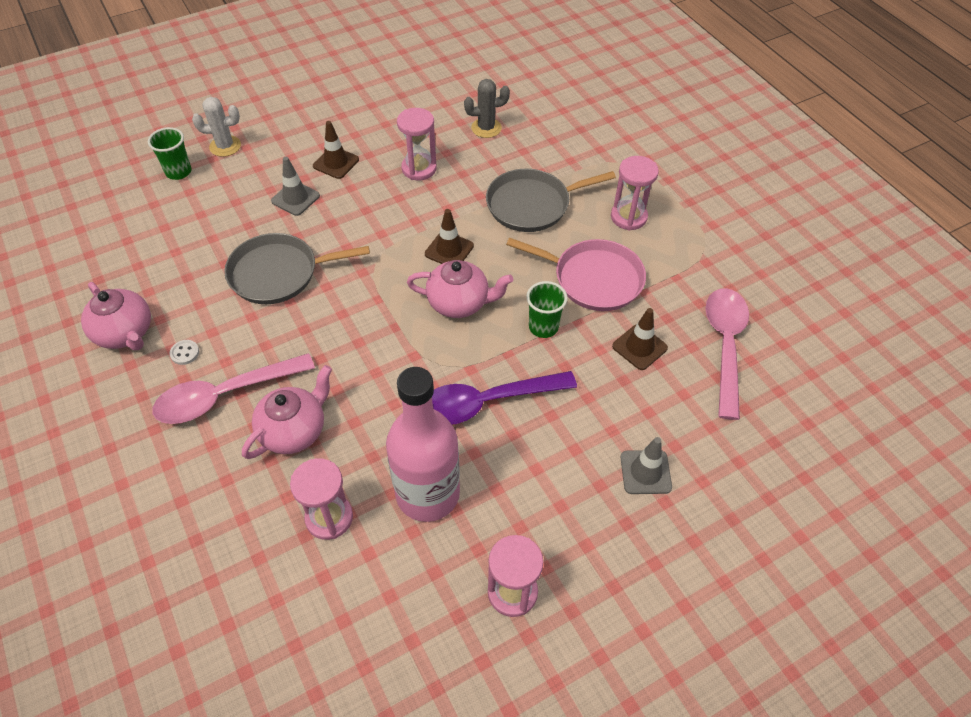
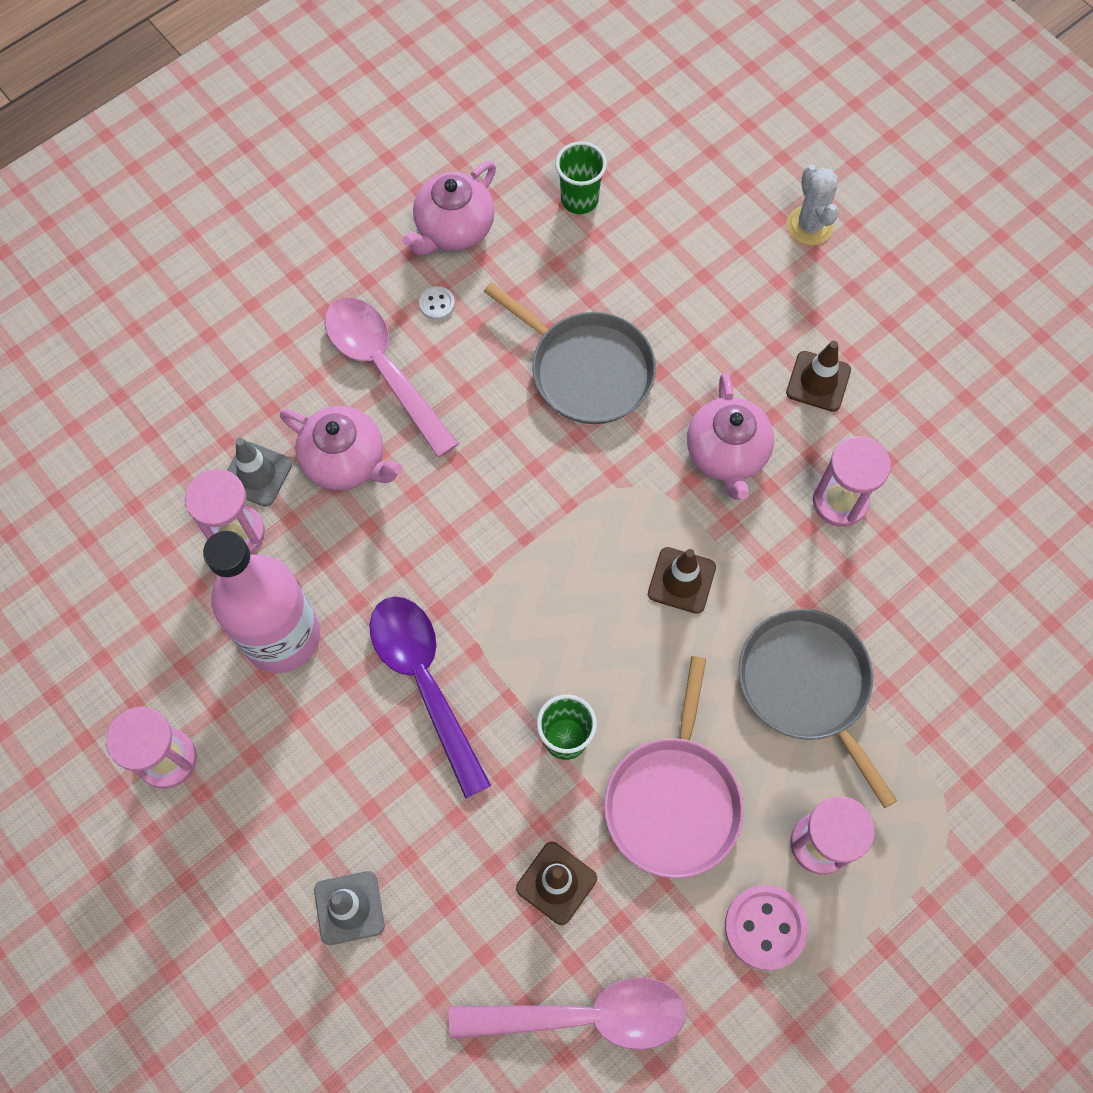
camera: 80 degrees right, 15 degrees up
(178, 172) = (741, 186): green cup -> green cup (579, 199)
(279, 273) = (586, 369): grey pan -> grey pan turned 150 degrees clockwise
(295, 198) = (730, 349): grey traffic cone -> grey traffic cone (256, 474)
(459, 303) = (585, 615): pink teapot -> pink teapot (727, 454)
(486, 128) = (966, 584): grey cactus -> none
(675, 250) = (765, 927): none -> pink button

